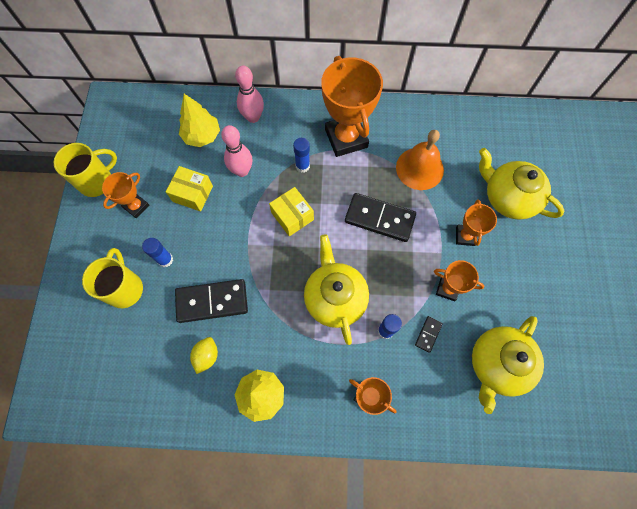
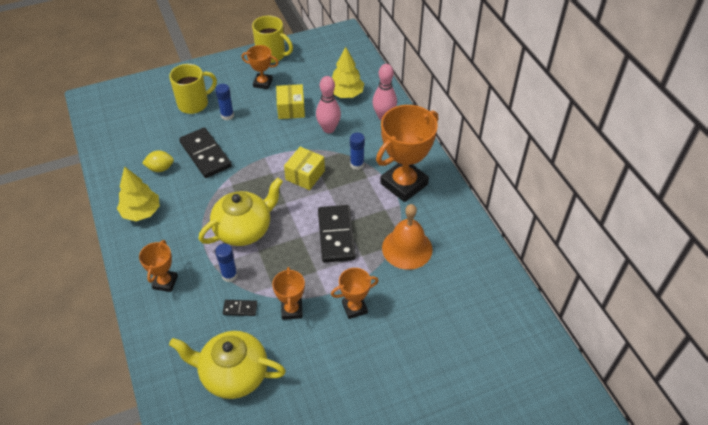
camera: 65 degrees right, 20 degrees down
(508, 198) = (419, 332): yellow teapot -> none

